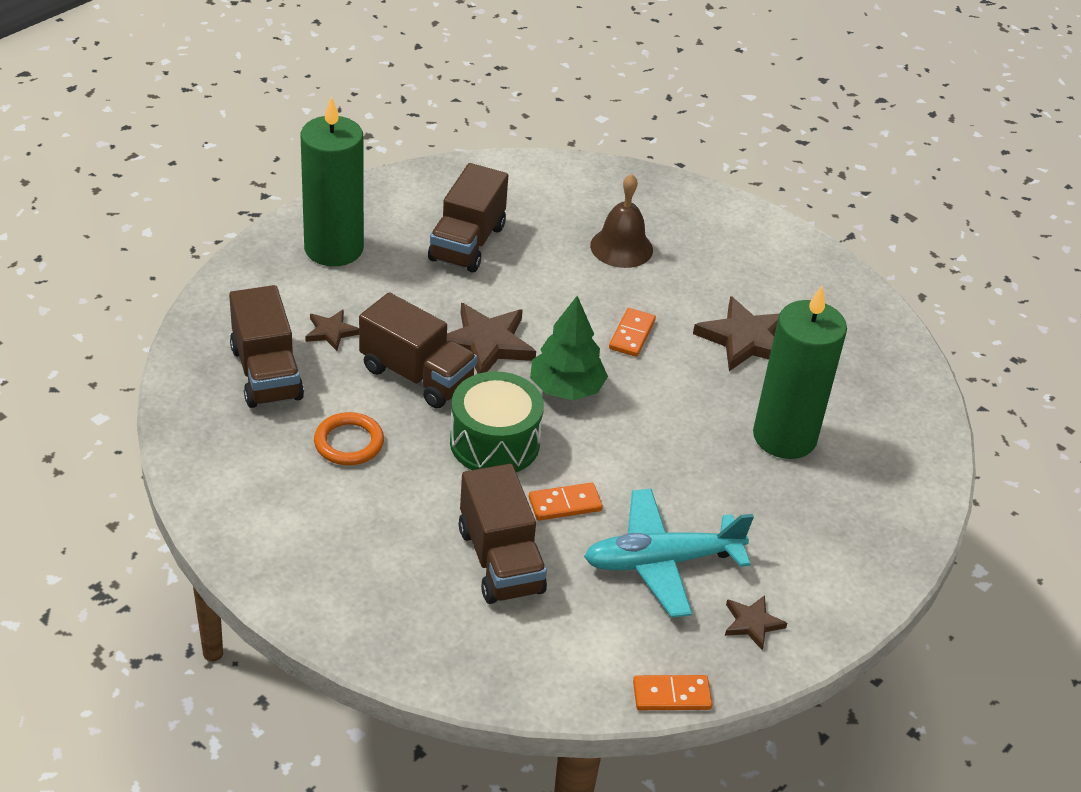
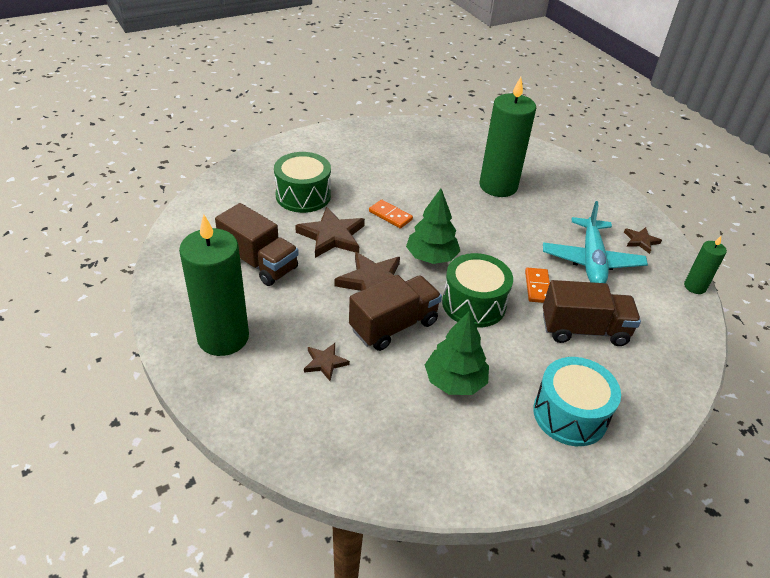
camera: 70 degrees left, 0 degrees up
(266, 373) = (359, 415): brown truck -> none
(338, 554) = (570, 414): none -> turquoise drum
(349, 443) = (454, 381): orange ring -> green tree
(621, 247) = (303, 195): brown bell -> green drum
(671, 695) = (695, 287): orange domino -> green candle
(744, 339) = (412, 175): brown star -> brown star (332, 236)

